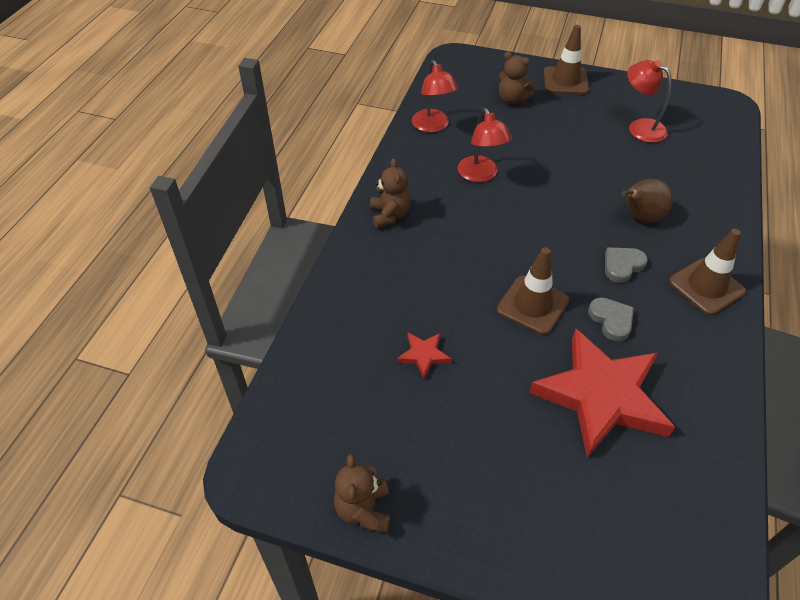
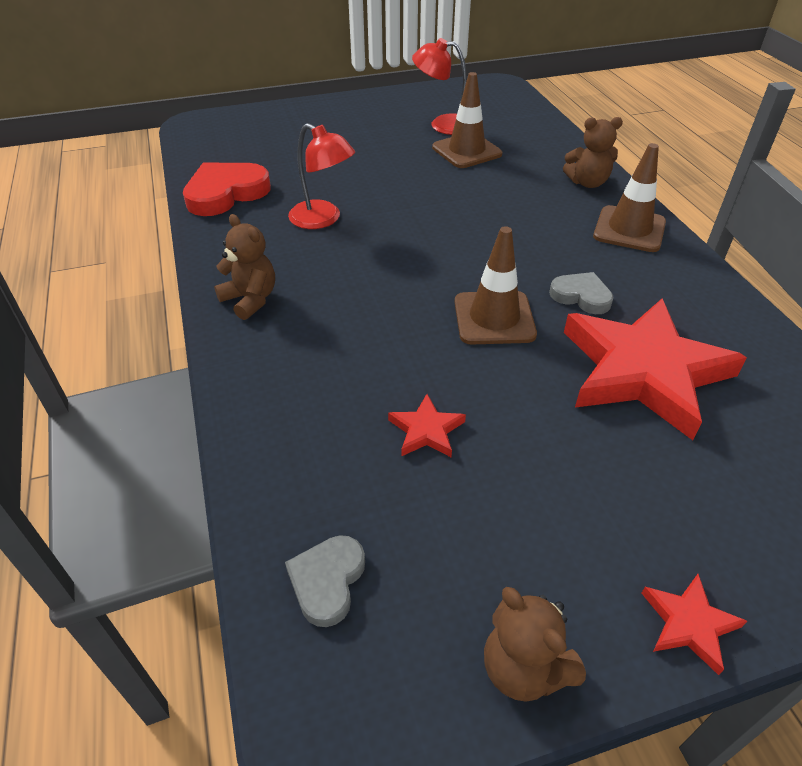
camera: 35 degrees left, 5 degrees down
(433, 126) = (226, 193): red lamp -> red heart
(472, 550) = (689, 624): none -> red star
(512, 99) = (294, 141): brown teddy bear -> brown teddy bear (587, 183)
(565, 81) = (335, 110): brown traffic cone -> brown traffic cone (466, 151)
(622, 266) = (542, 243): grey heart -> grey heart (327, 581)
(639, 217) = (516, 197): brown pear -> none

